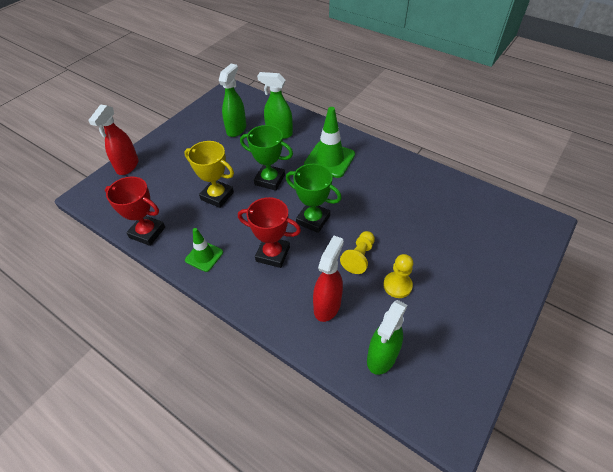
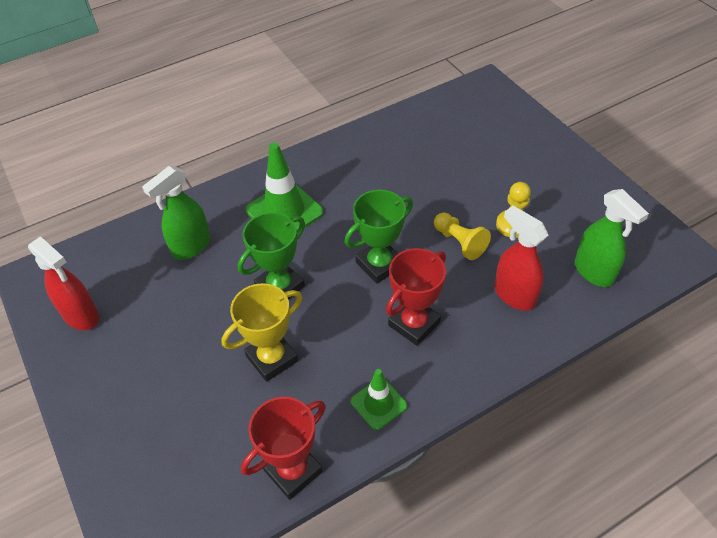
camera: 65 degrees left, 0 degrees up
(127, 166) = (115, 474): red spray bottle -> red spray bottle (81, 316)
(236, 129) = (141, 295): green spray bottle -> none

